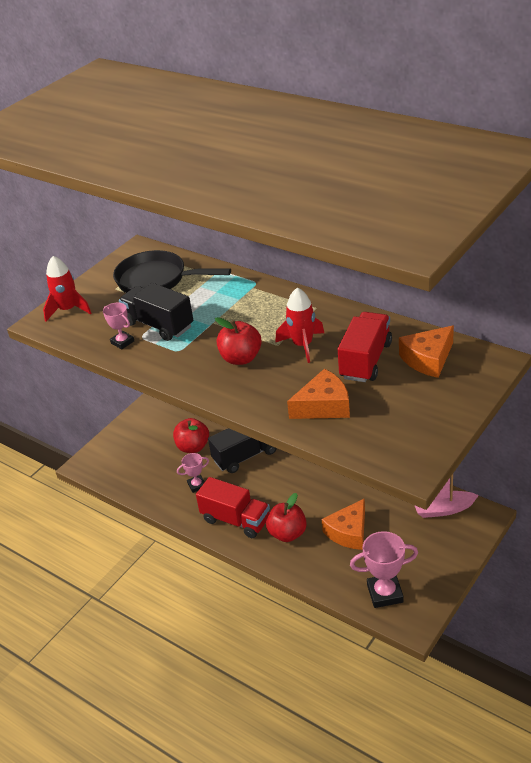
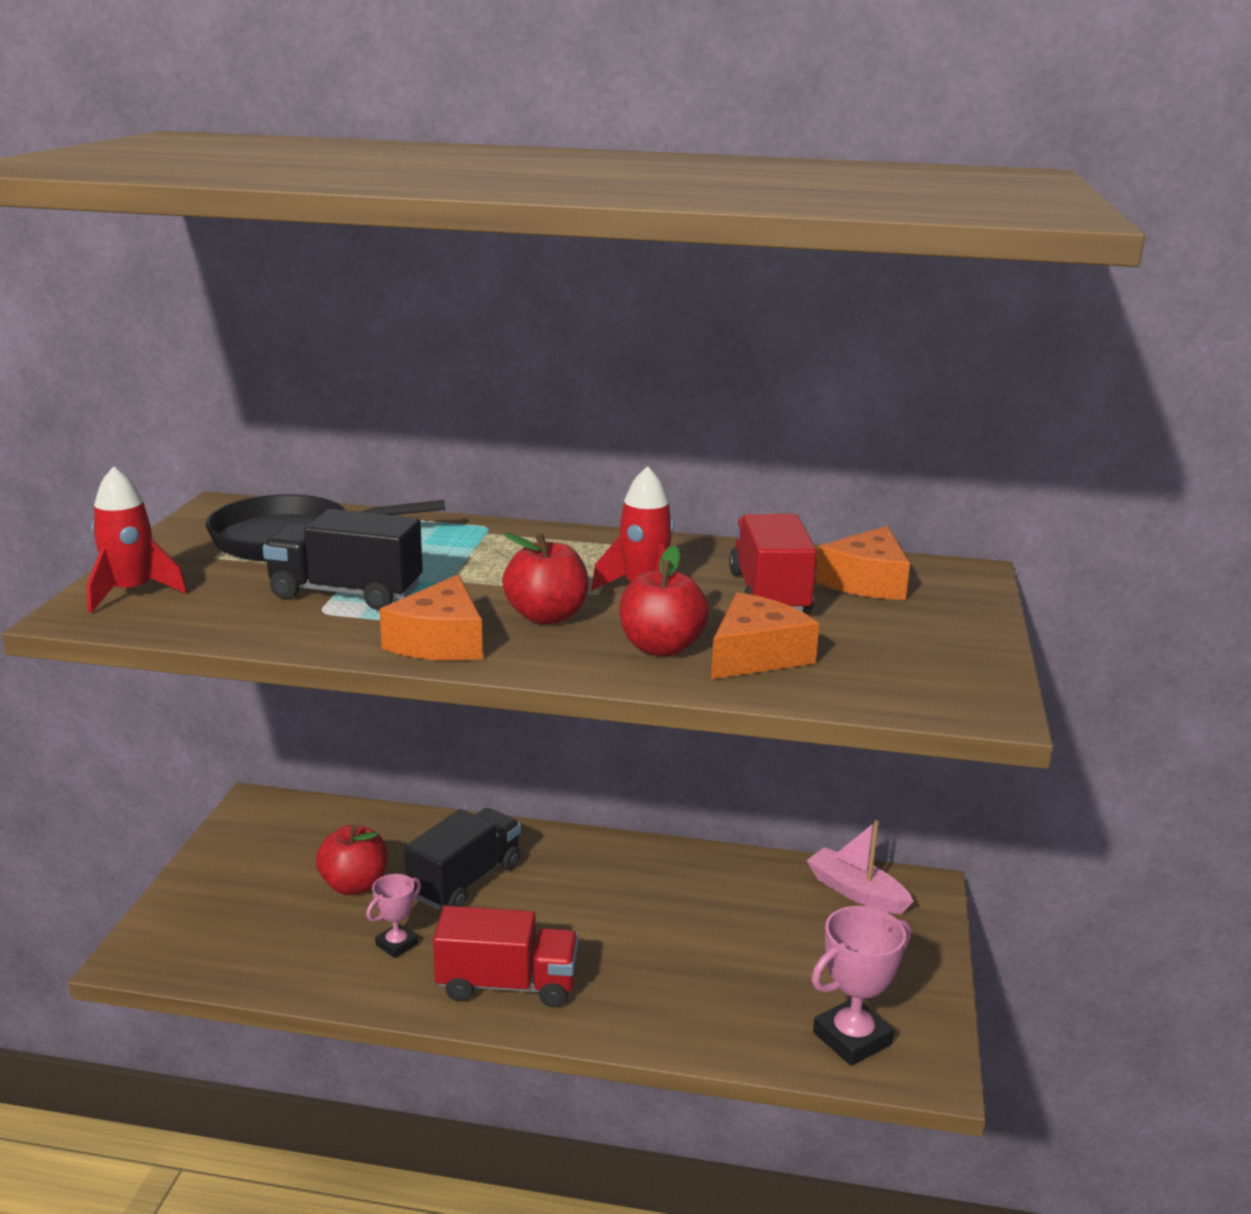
camera: 30 degrees left, 15 degrees down
(122, 342) = (288, 622): pink trophy -> none
(287, 533) = (619, 985): red apple -> red apple (661, 647)
(349, 532) = (726, 958): orange cheese -> orange cheese (440, 641)
(443, 509) = (856, 892): pink boat -> pink boat turned 75 degrees clockwise

